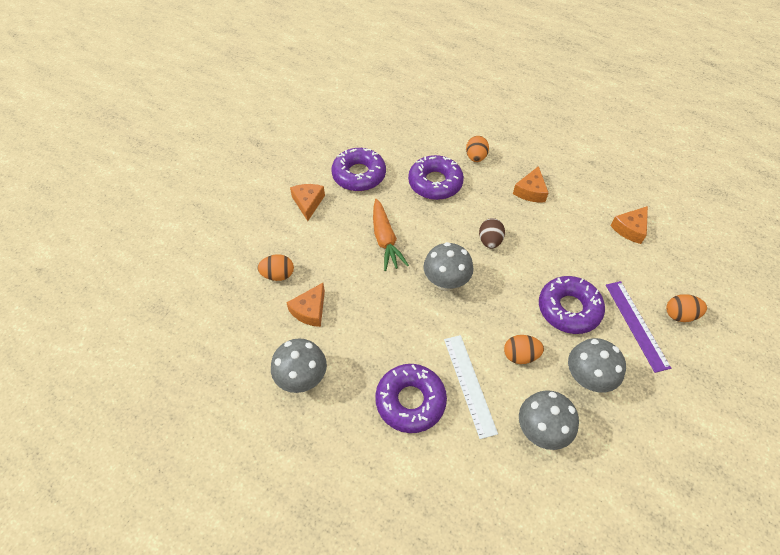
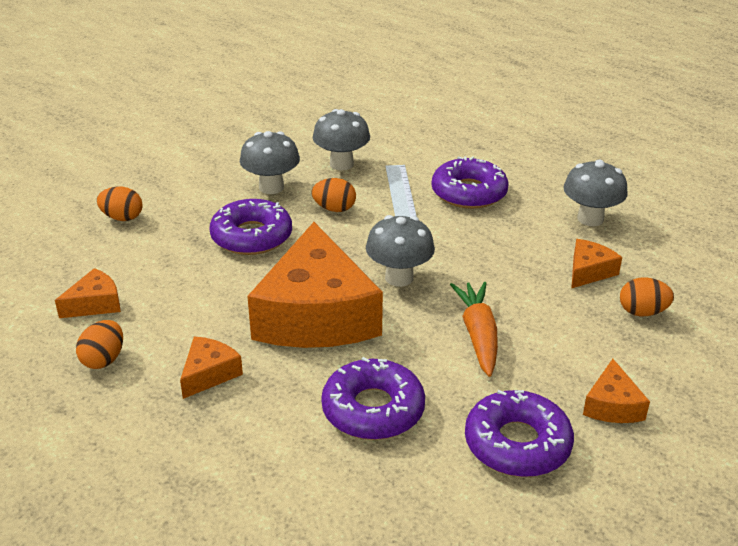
camera: 170 degrees left, 20 degrees down
(475, 157) = (276, 447): orange egg -> orange egg (103, 359)
(490, 241) = (316, 314): brown egg -> orange cheese
(636, 325) = (182, 216): purple ruler -> none

